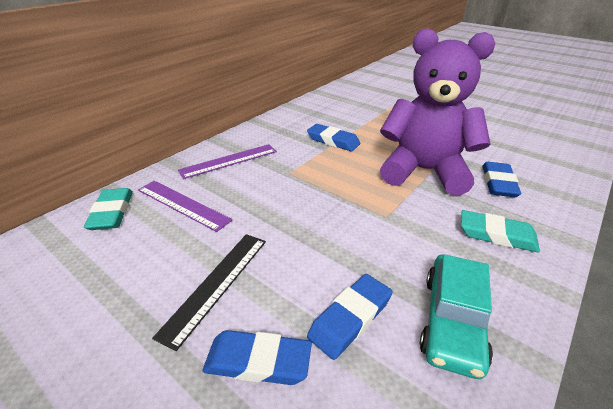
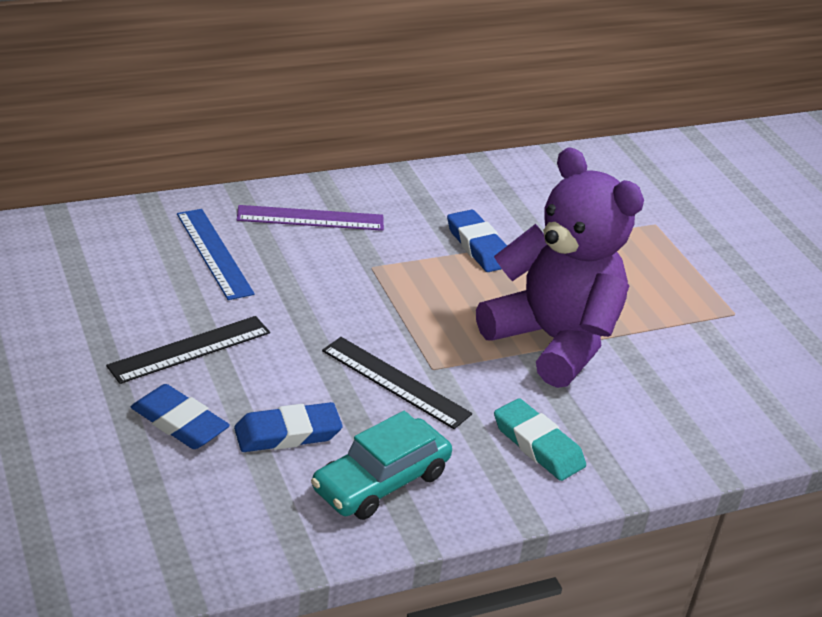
camera: 25 degrees right, 0 degrees up
(112, 212) = (134, 230): turquoise eraser -> none
(183, 204) = (214, 253): purple ruler -> blue ruler
(376, 236) = (395, 382): none -> black ruler
(498, 183) = (635, 399): blue eraser -> none

